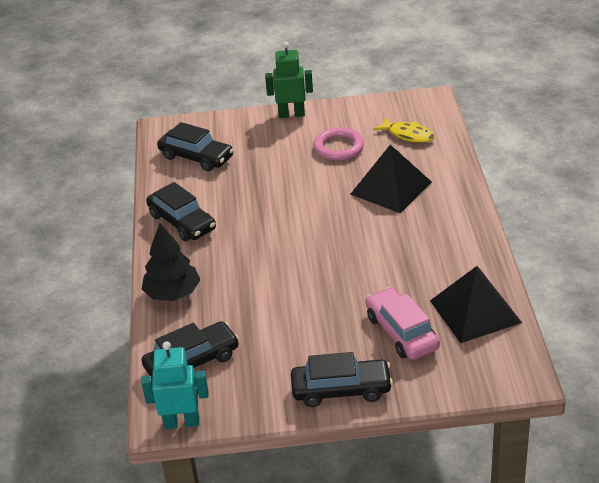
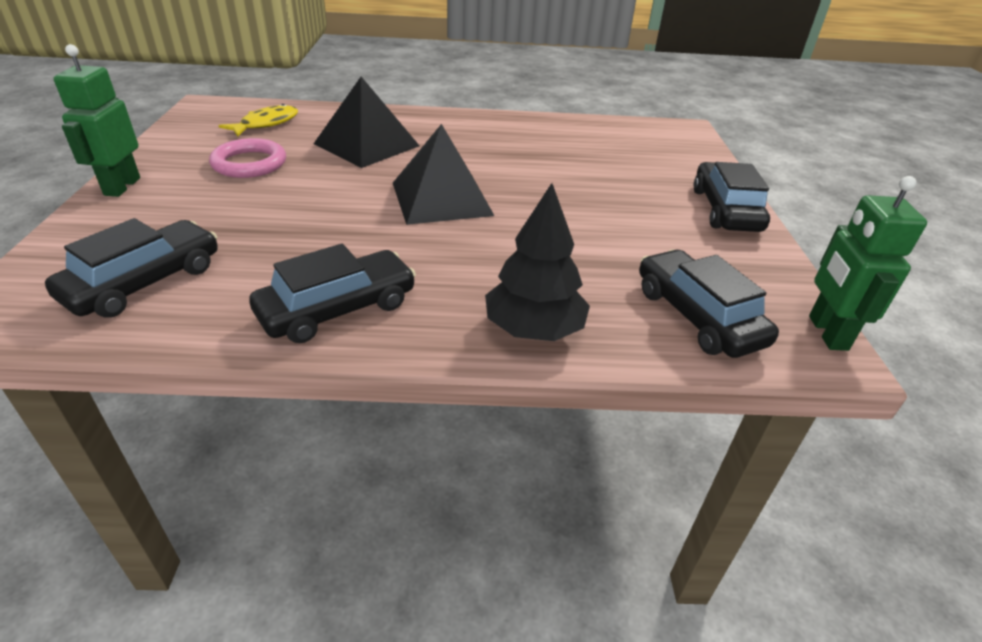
camera: 90 degrees left, 0 degrees up
(181, 422) = (827, 333): turquoise robot -> green robot
(401, 332) = (627, 169): pink car -> none
(475, 311) = (596, 133): black pyramid -> black pyramid (442, 198)

